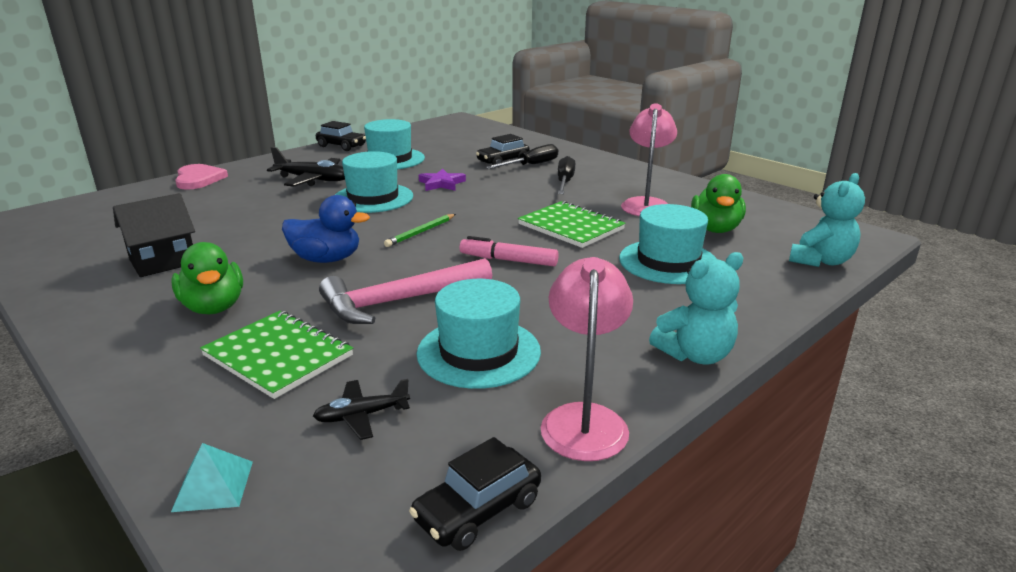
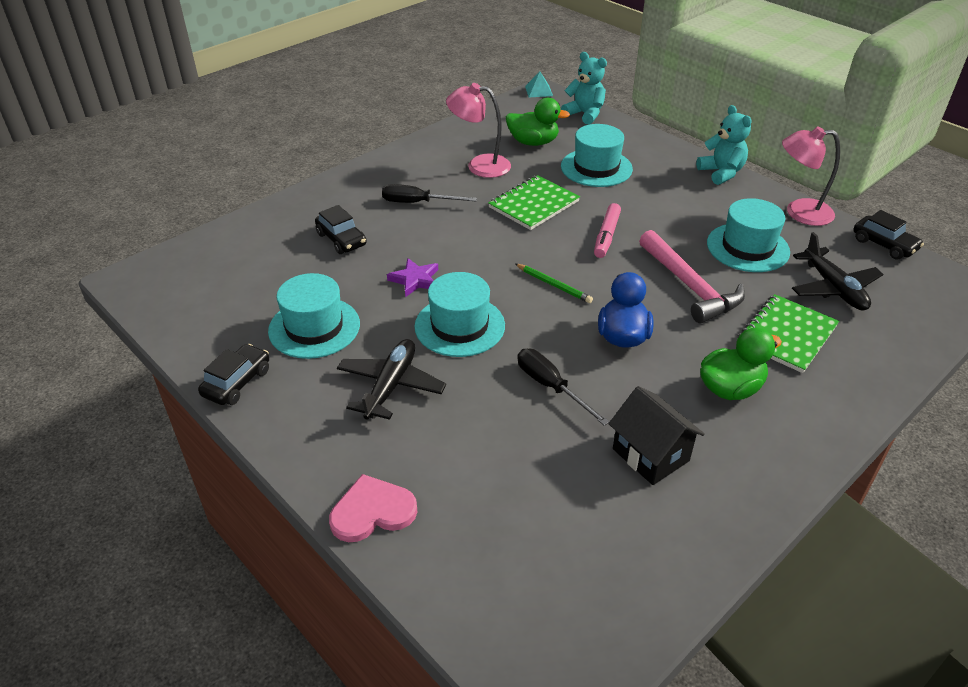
camera: 90 degrees left, 15 degrees up
(213, 485) = (918, 333): turquoise pyramid -> turquoise pyramid (538, 91)
(362, 415) = (833, 288): black plane -> black plane, size x1.71
(531, 165) = (360, 221): black screwdriver -> black screwdriver (551, 387)

